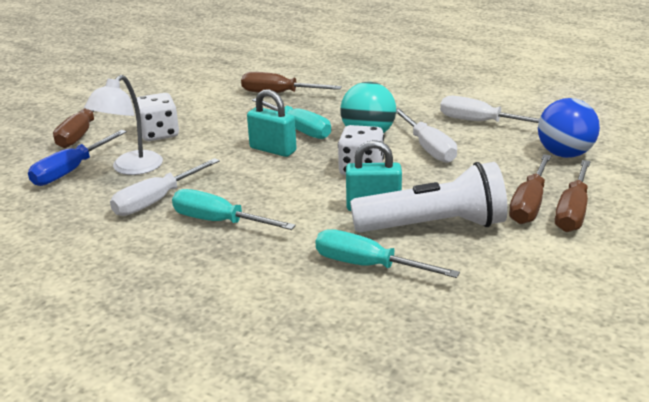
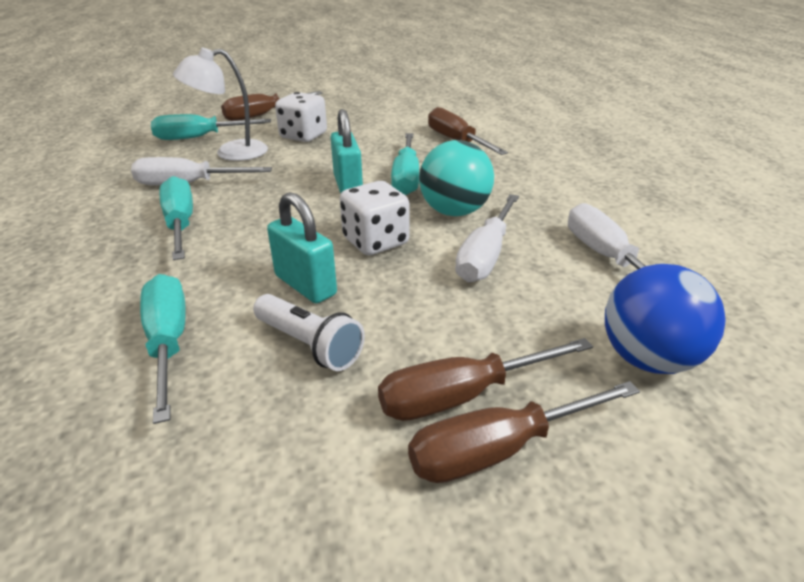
camera: 45 degrees right, 5 degrees up
(71, 171) = (199, 137): blue screwdriver -> turquoise screwdriver
(434, 226) = (309, 345): white flashlight -> white flashlight, size x0.56

